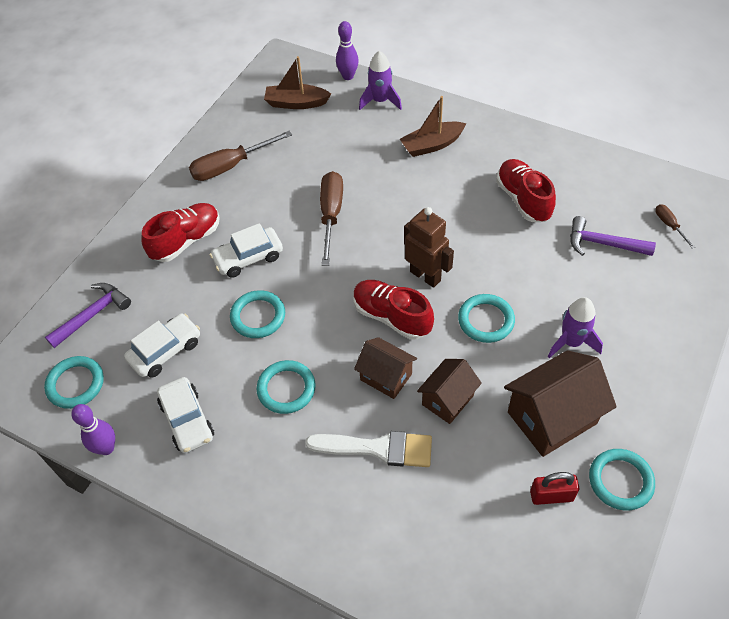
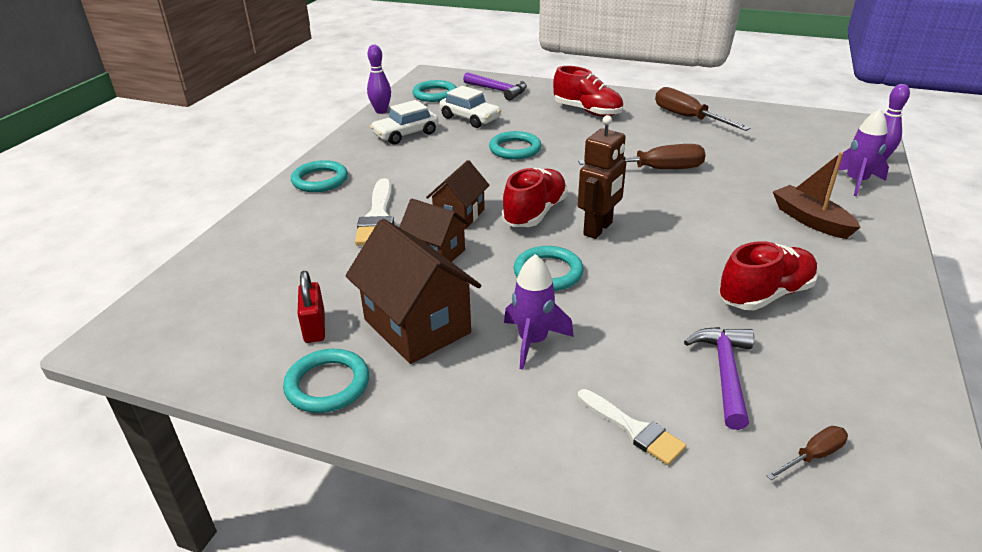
camera: 80 degrees right, 20 degrees down
(248, 258) = (580, 137): white car -> none
(286, 389) = (439, 169): turquoise ring -> turquoise ring (320, 180)
(296, 103) = (803, 137): brown boat -> none
(654, 301) = (633, 429): none -> white brush

